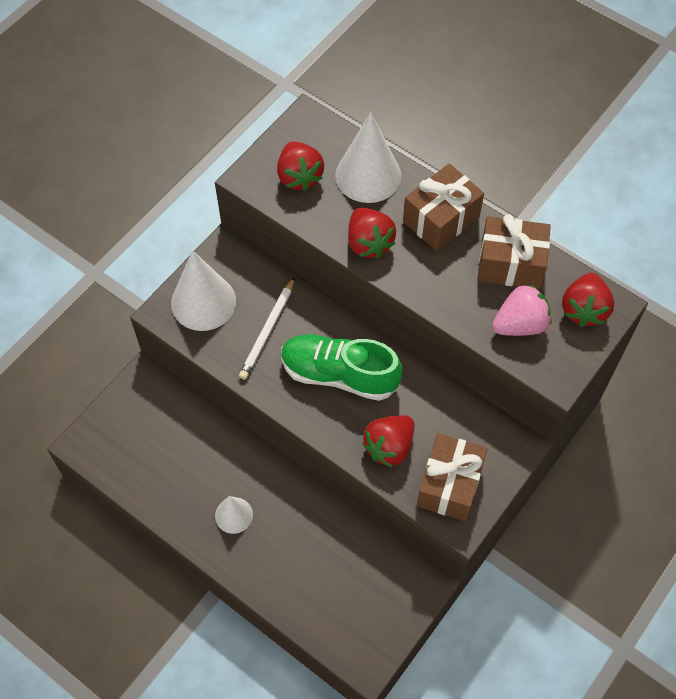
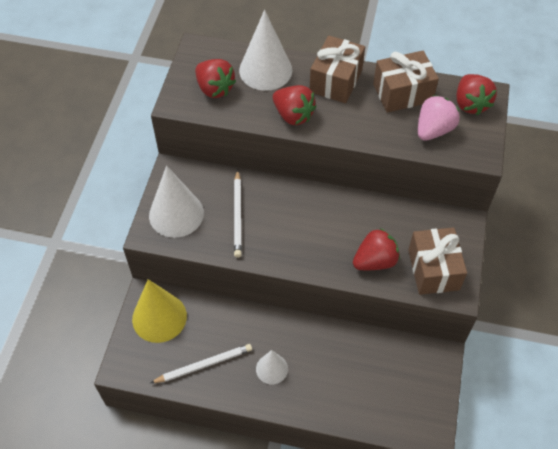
camera: 25 degrees left, 5 degrees down
(146, 407) = (159, 317): none -> yellow cone
(165, 479) = (204, 365): none -> white pencil
(339, 374) = (309, 225): green shoe -> none
(389, 447) = (375, 261): red strawberry -> red strawberry turned 135 degrees counterclockwise

